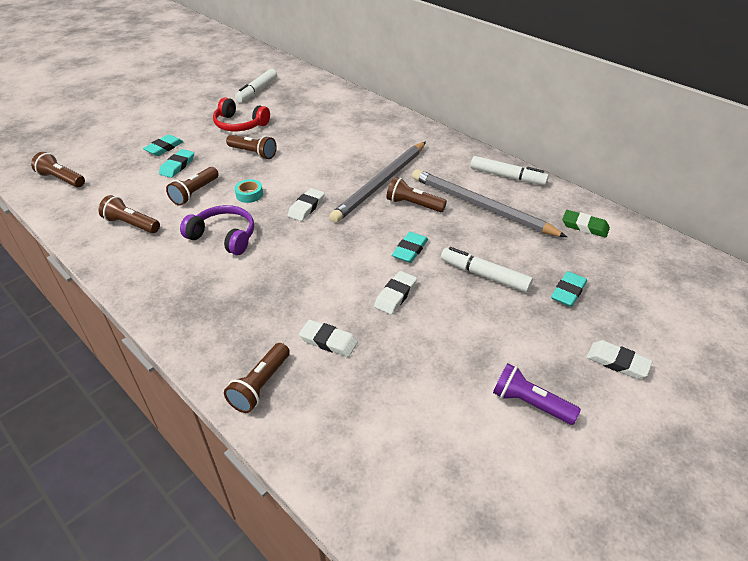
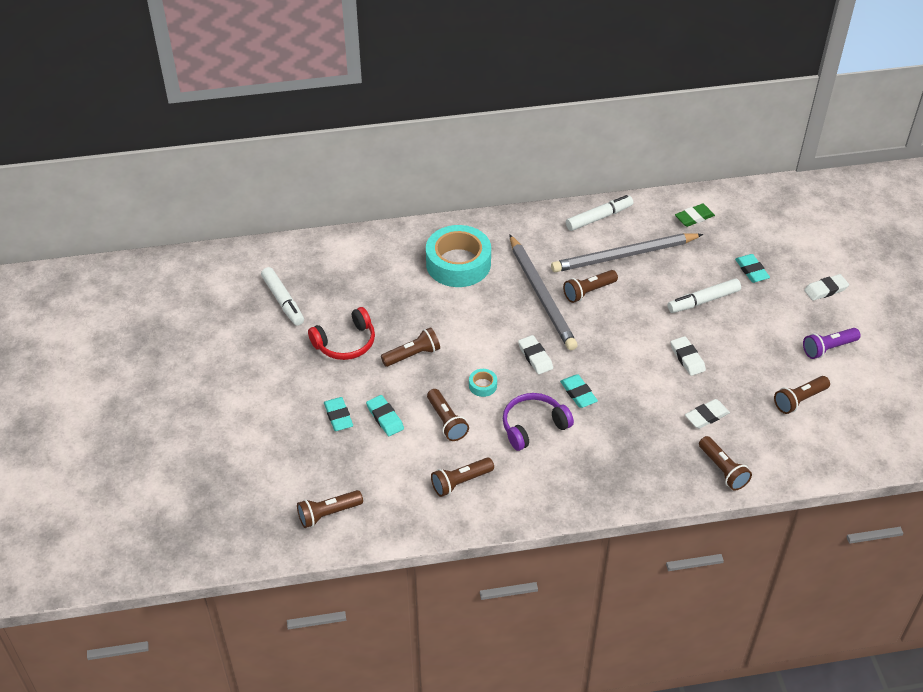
camera: 55 degrees left, 5 degrees up
(370, 136) = (458, 263): none -> turquoise tape
(410, 250) = (643, 324): turquoise eraser -> turquoise eraser (578, 393)
(421, 410) = (799, 400): none -> brown flashlight

